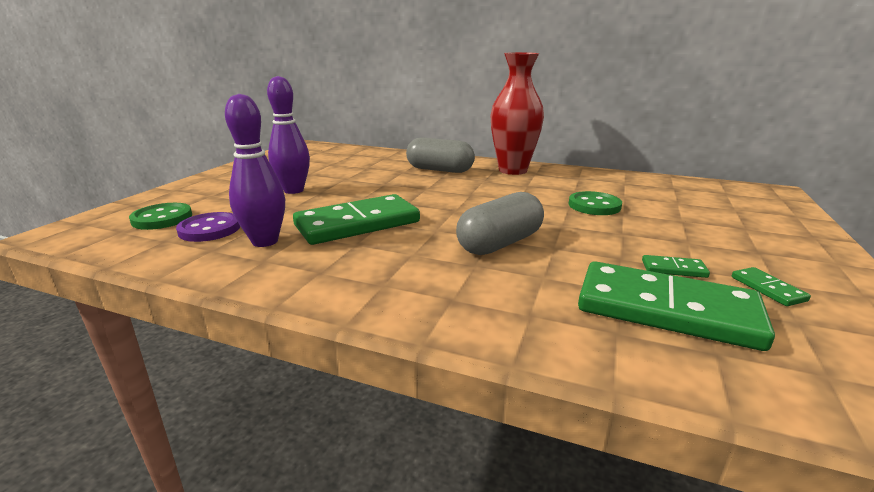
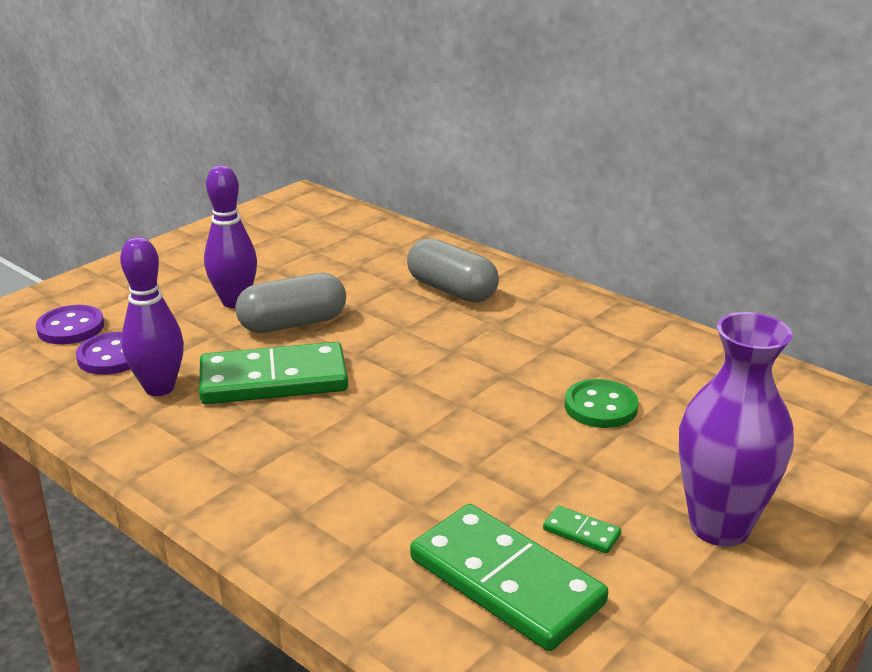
camera: 20 degrees right, 5 degrees up
(162, 218) = (71, 327): green button -> purple button
(500, 243) = (413, 447): grey capsule -> grey capsule (293, 324)
(512, 170) = (557, 309): red vase -> none
(749, 249) = (719, 526): none -> purple vase
(768, 289) = (660, 585): green domino -> none

